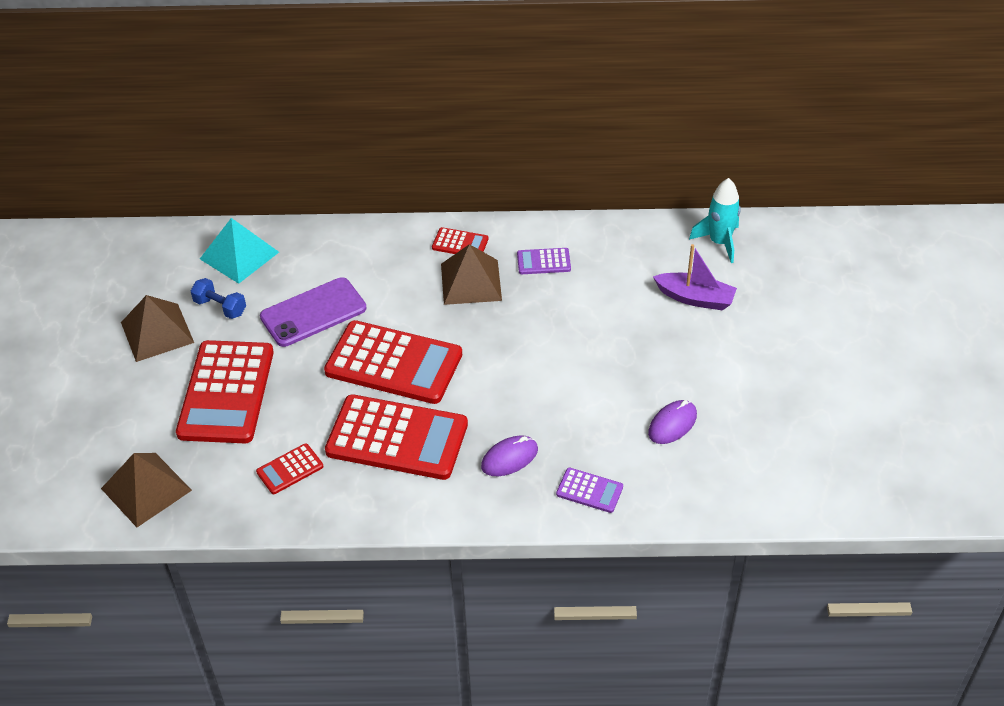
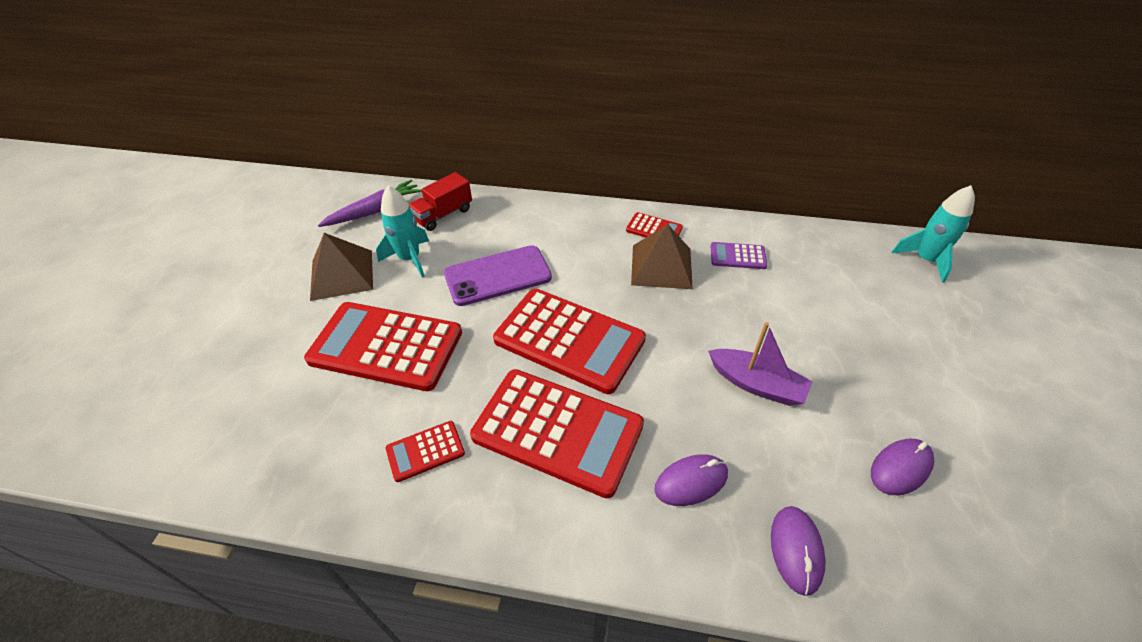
camera: 10 degrees right, 0 degrees up
(146, 489) = (258, 449): brown pyramid -> none
(165, 260) = (375, 211): none -> purple carrot
(220, 307) = (410, 259): blue dumbbell -> turquoise rocket
(226, 392) = (386, 346): red calculator -> red calculator turned 90 degrees clockwise
(239, 255) = (443, 215): turquoise pyramid -> red truck
(589, 491) = (796, 550): purple calculator -> purple mouse
(695, 298) = (907, 314): purple boat -> purple boat (756, 384)

